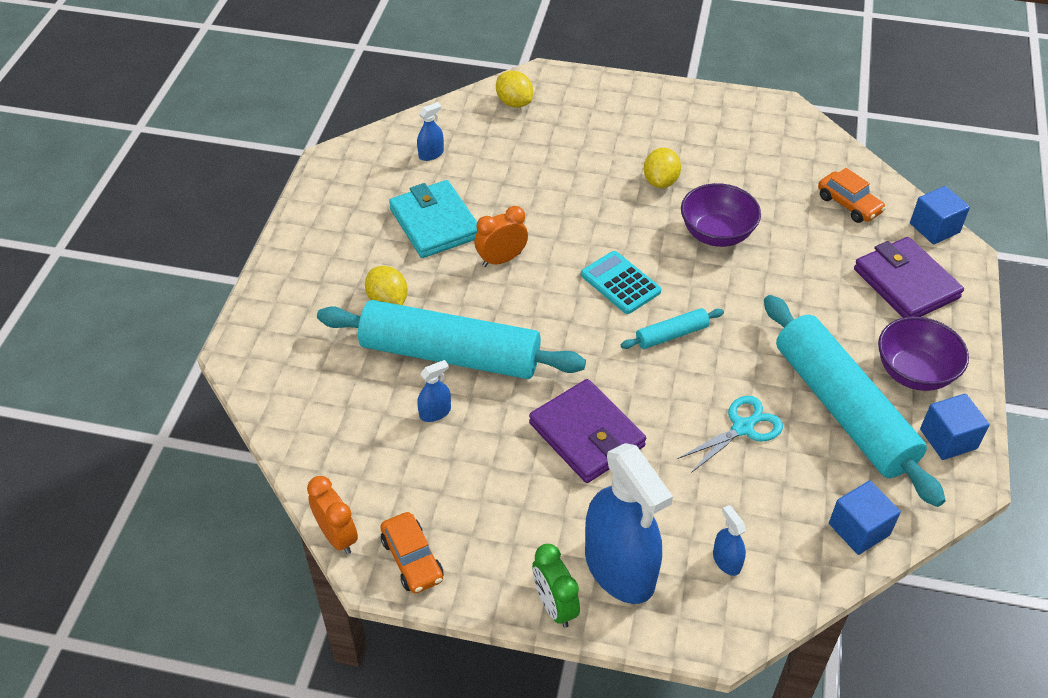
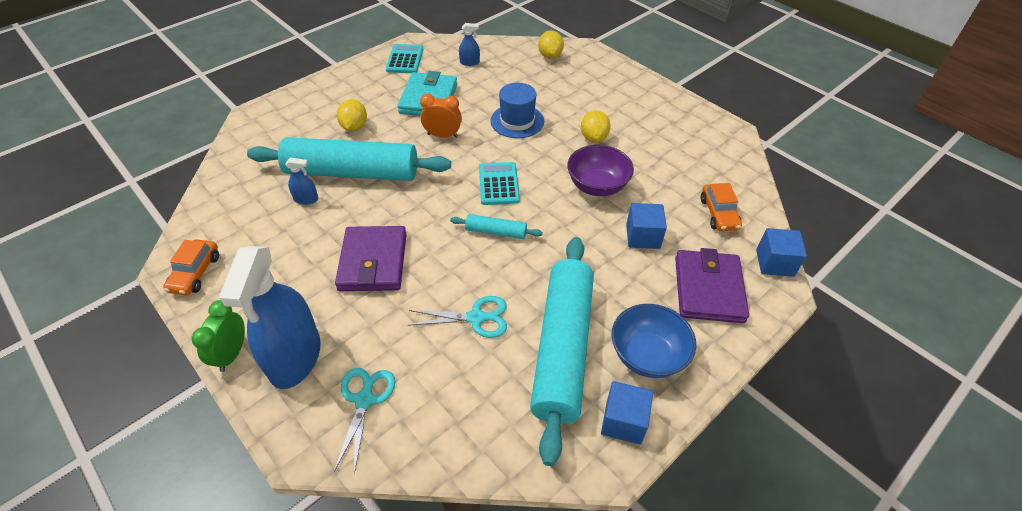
camera: 35 degrees right, 0 degrees up
(337, 536) = (177, 236): orange clock -> none
(348, 187) = (405, 59): none -> turquoise calculator
(450, 354) = (352, 172): turquoise rolling pin -> turquoise rolling pin turned 45 degrees counterclockwise
(563, 201) = (517, 121): none -> blue hat
(660, 181) = (593, 137): yellow lemon -> yellow lemon turned 45 degrees counterclockwise
(726, 561) = (364, 399): blue spray bottle -> turquoise scissors
(859, 529) = (480, 442): blue cube -> blue cube (643, 236)
(914, 372) = (647, 355): purple bowl -> blue bowl

